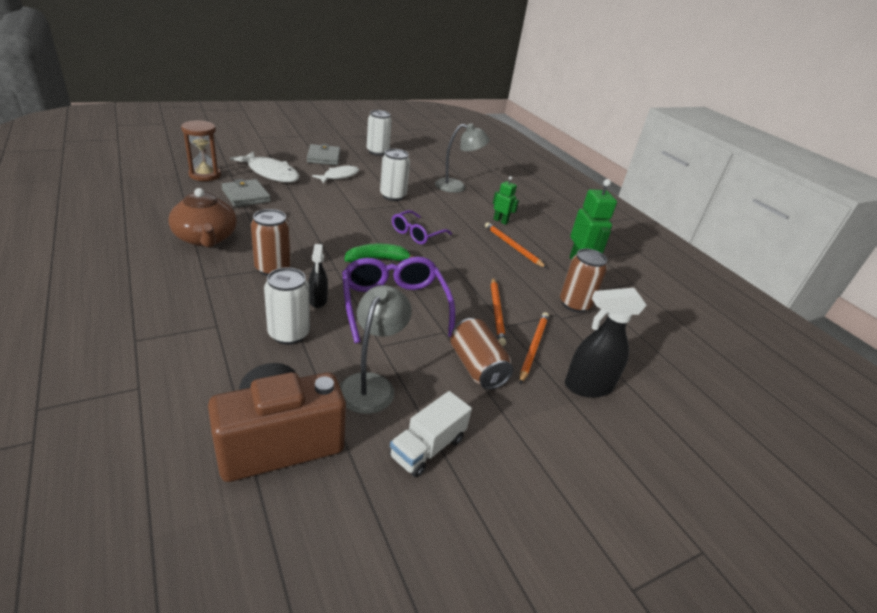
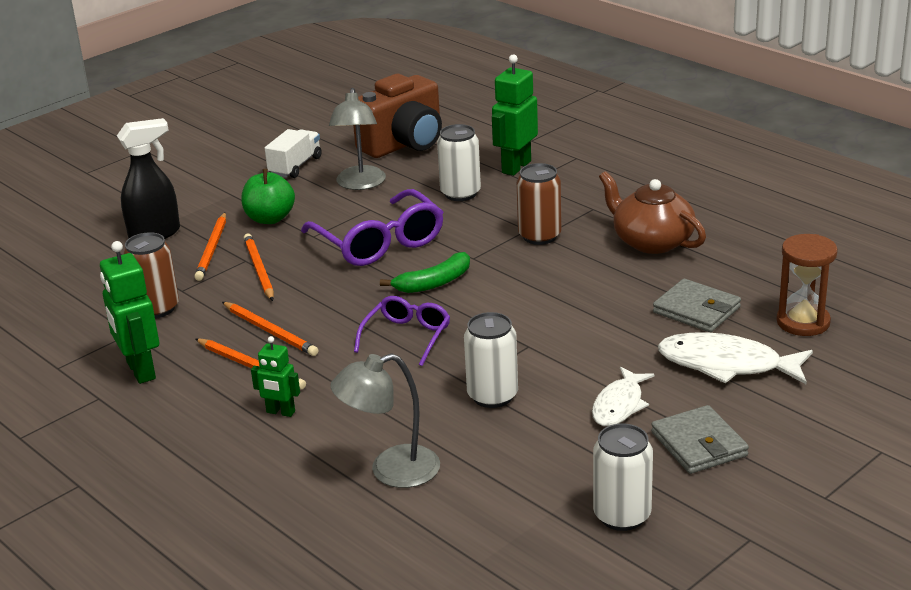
camera: 170 degrees right, 5 degrees down
(204, 349) = (516, 167): none -> green robot
(318, 300) = (461, 223): black spray bottle -> none
(476, 367) = (270, 218): brown can -> green apple
(497, 263) = (270, 331): none -> orange pencil

